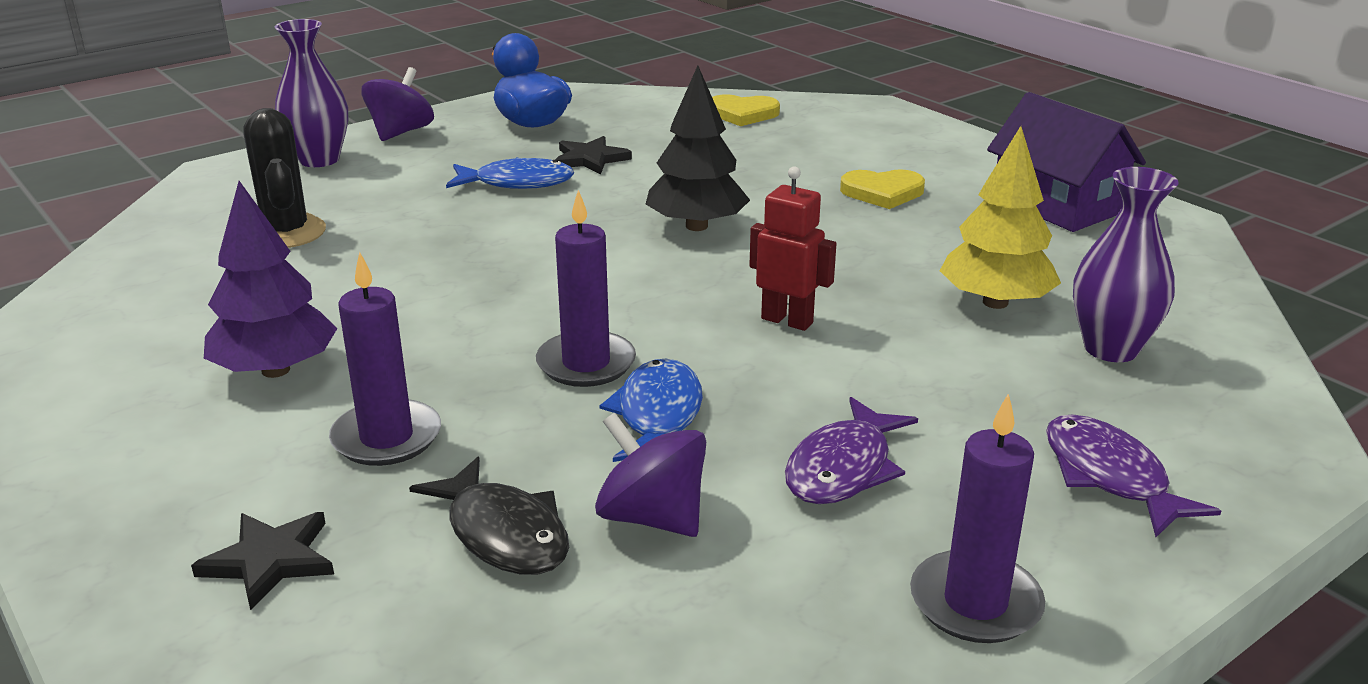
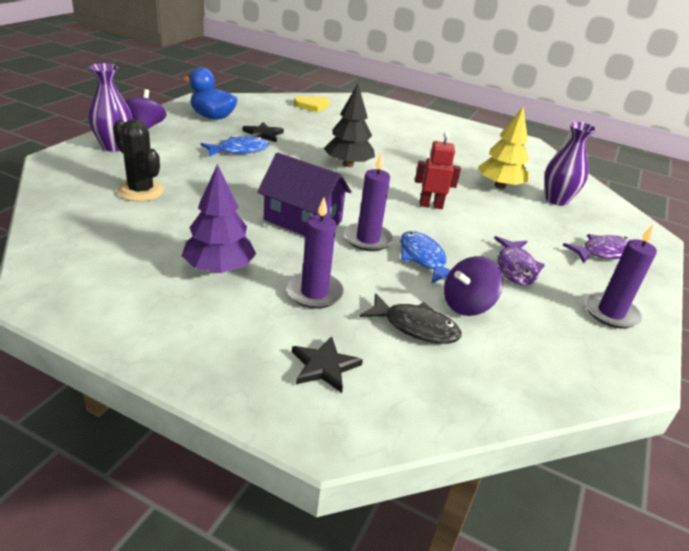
camera: 30 degrees left, 5 degrees up
(652, 517) = (467, 305): purple spinning top -> purple spinning top turned 45 degrees counterclockwise
(882, 192) = (410, 140): yellow heart -> none
(1057, 205) = (481, 140): purple house -> purple house (303, 220)
(1110, 476) = (604, 252): purple fish -> purple fish turned 120 degrees clockwise

